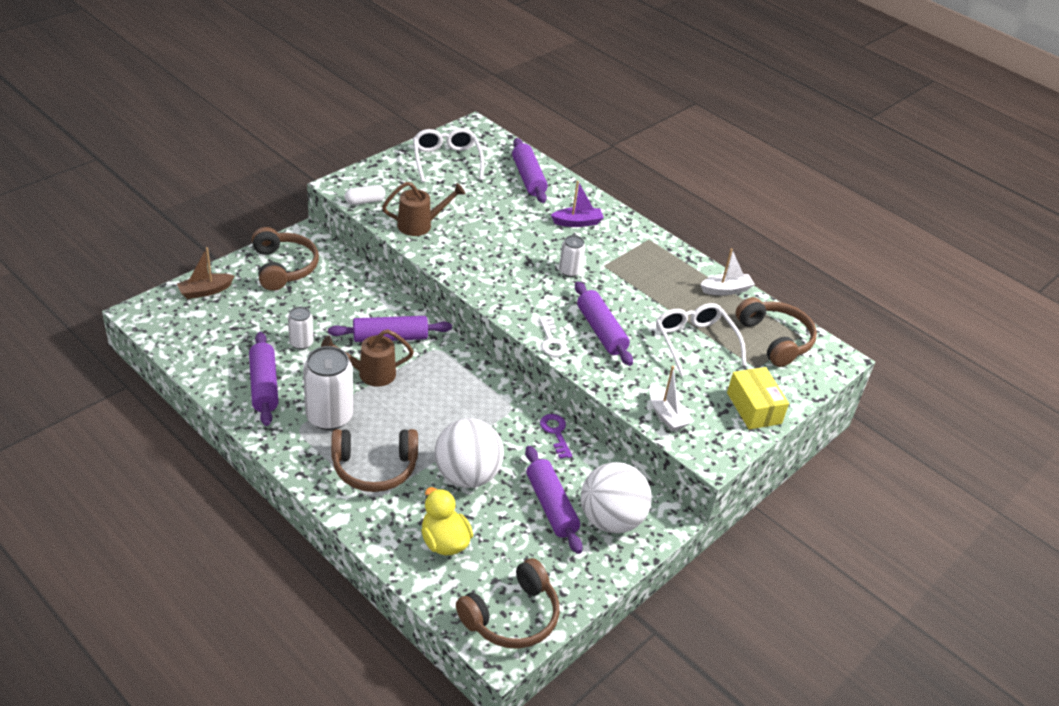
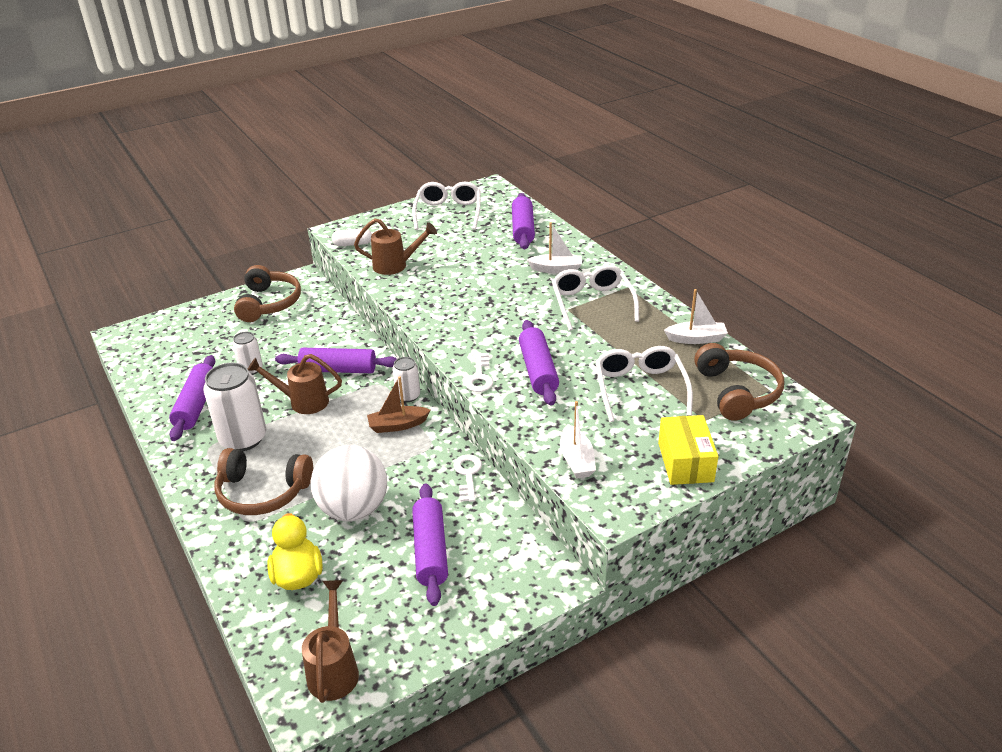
camera: 20 degrees right, 5 degrees down
(205, 291) = (188, 319): brown boat -> brown boat (398, 425)
(512, 617) = (334, 669): brown headphones -> brown watering can
(555, 433) = (468, 474): purple key -> white key
(569, 271) = (529, 313): white can -> white can (408, 396)
(577, 222) = (556, 269): purple boat -> white boat
(611, 520) = (492, 573): white ball -> none
(623, 258) = (592, 303): none -> white glasses

